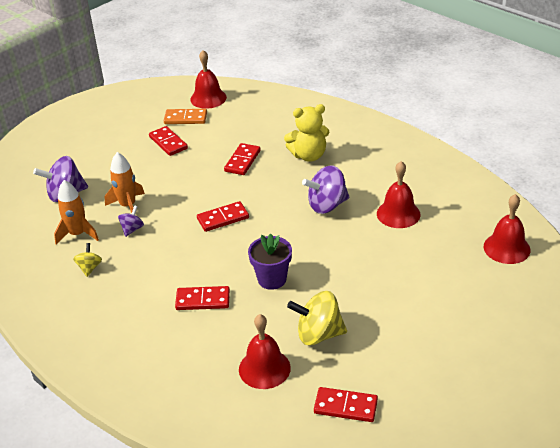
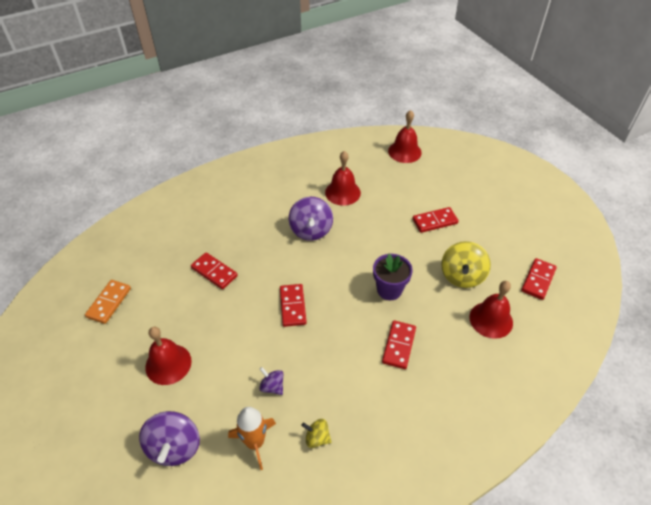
camera: 75 degrees left, 10 degrees up
(128, 206) = (231, 384): orange rocket -> none
(168, 143) = (142, 327): red domino -> red domino (434, 221)
(208, 98) = (87, 275): red bell -> red bell (168, 364)
(309, 155) = (236, 224): yellow teddy bear -> none

